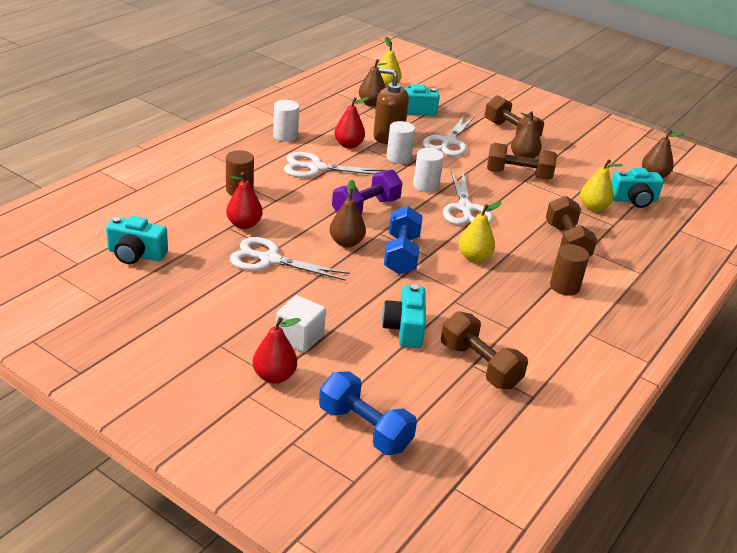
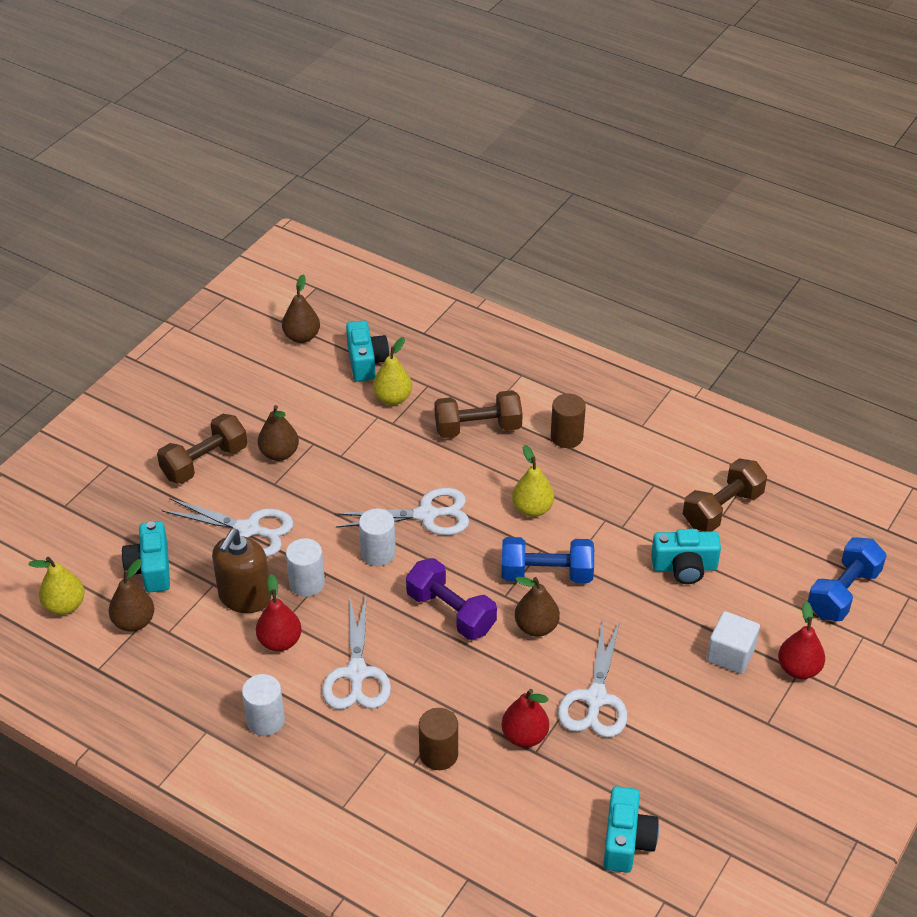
camera: 90 degrees left, 10 degrees up
(518, 175) = (327, 461): brown dumbbell -> none

